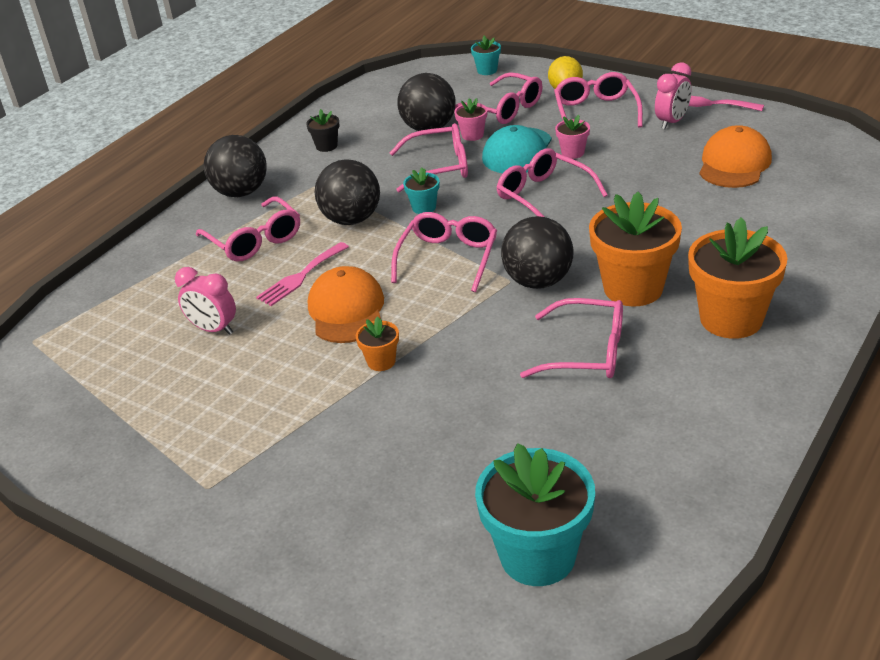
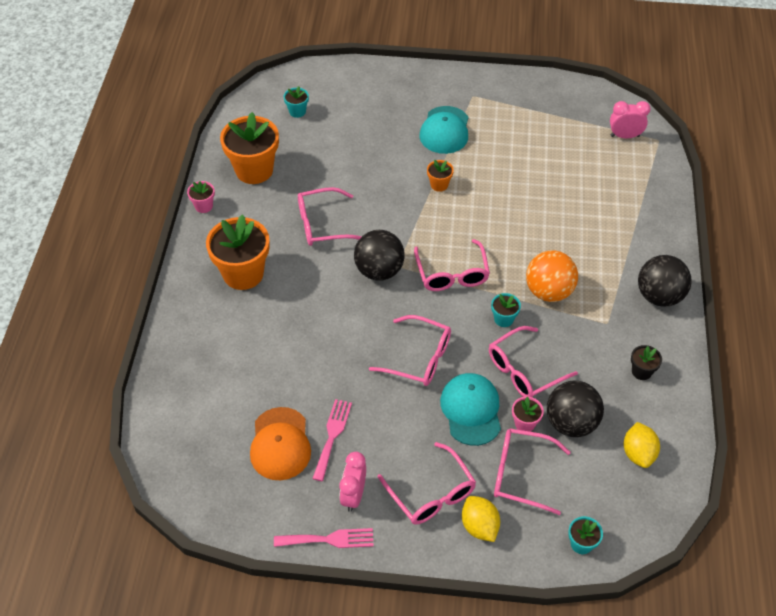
camera: 150 degrees right, 15 degrees up
(213, 329) = (558, 177): pink clock -> pink clock (624, 136)
(254, 240) = (601, 252): pink glasses -> none
(300, 276) = (540, 230): pink fork -> pink fork (332, 436)
(305, 440) = (445, 130): none -> turquoise cap
(346, 310) = (487, 213): orange cap -> none
(351, 219) = (548, 291): black ball -> orange ball
(389, 103) = (638, 453): none -> yellow lemon
(537, 556) = (297, 111): turquoise flower pot -> turquoise flower pot, size x0.46
(572, 153) = (423, 422): pink flower pot -> pink flower pot (204, 206)
(633, 288) = (313, 282): orange flower pot -> orange flower pot (254, 170)

